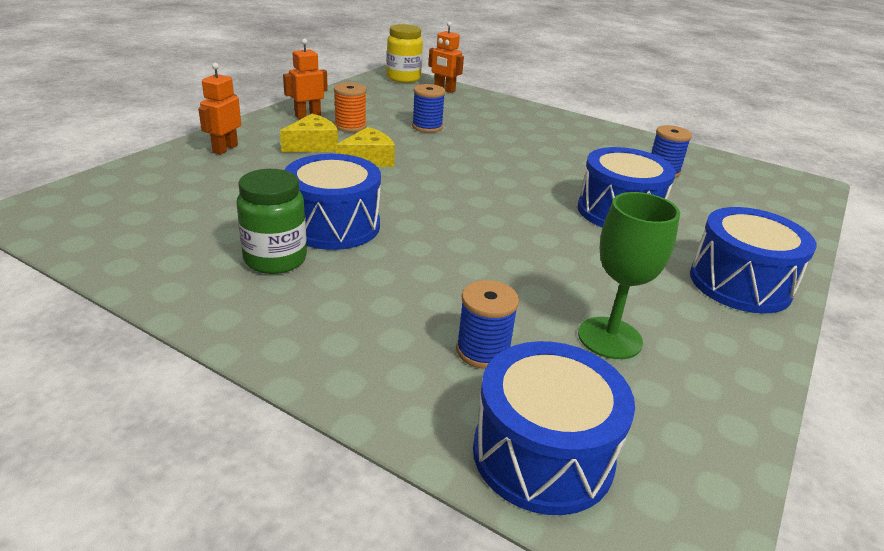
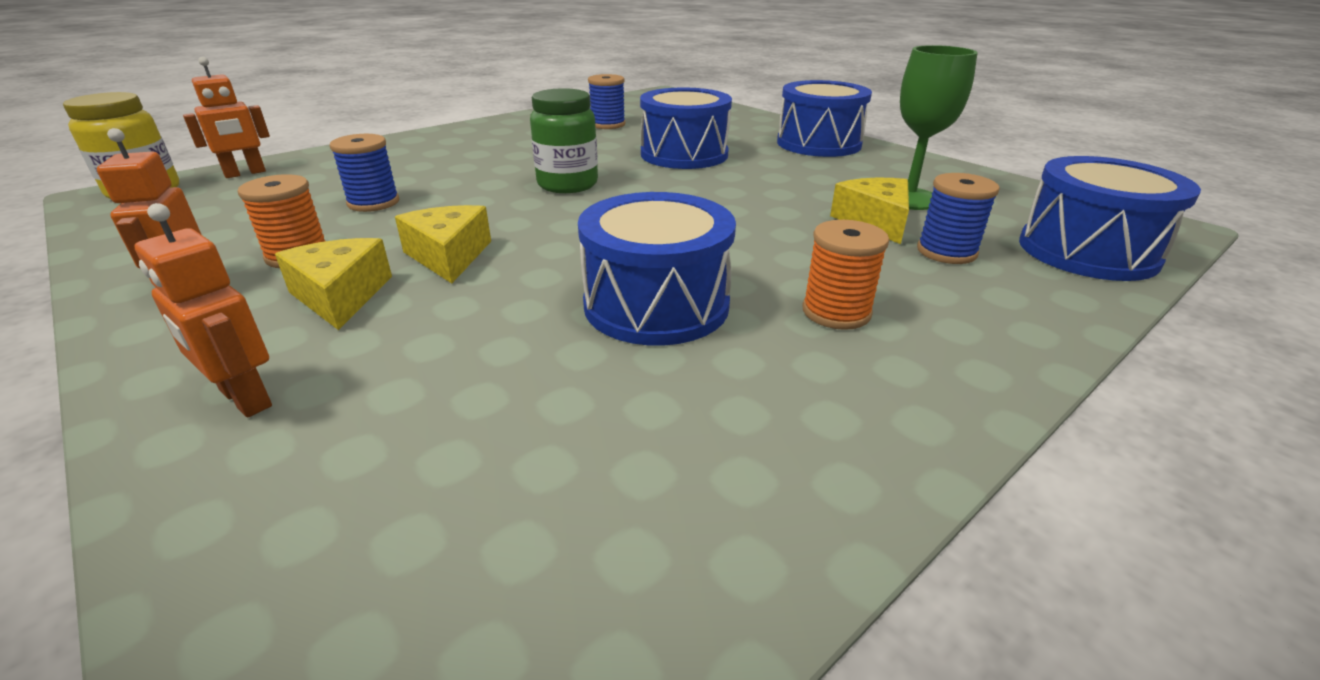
camera: 70 degrees left, 0 degrees up
(275, 259) = (750, 362): green jar -> green jar (567, 184)
(347, 290) = (836, 312): none -> orange spool
(529, 313) = (874, 221): none -> yellow cheese

